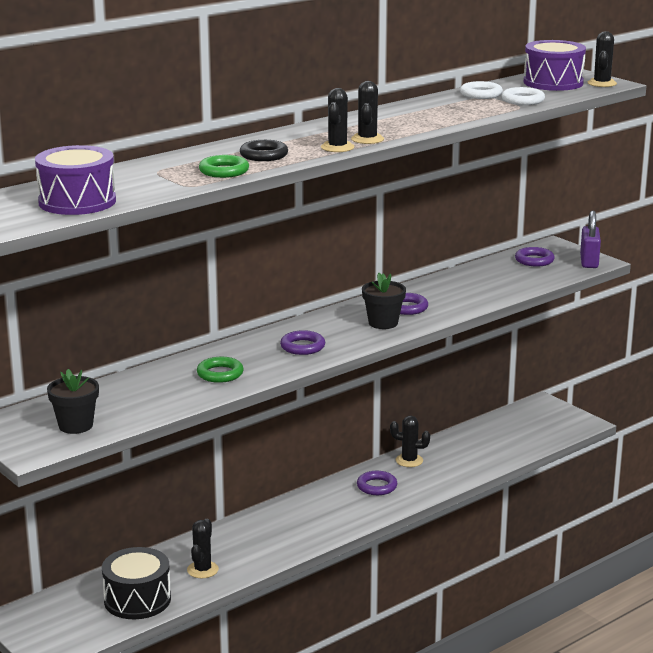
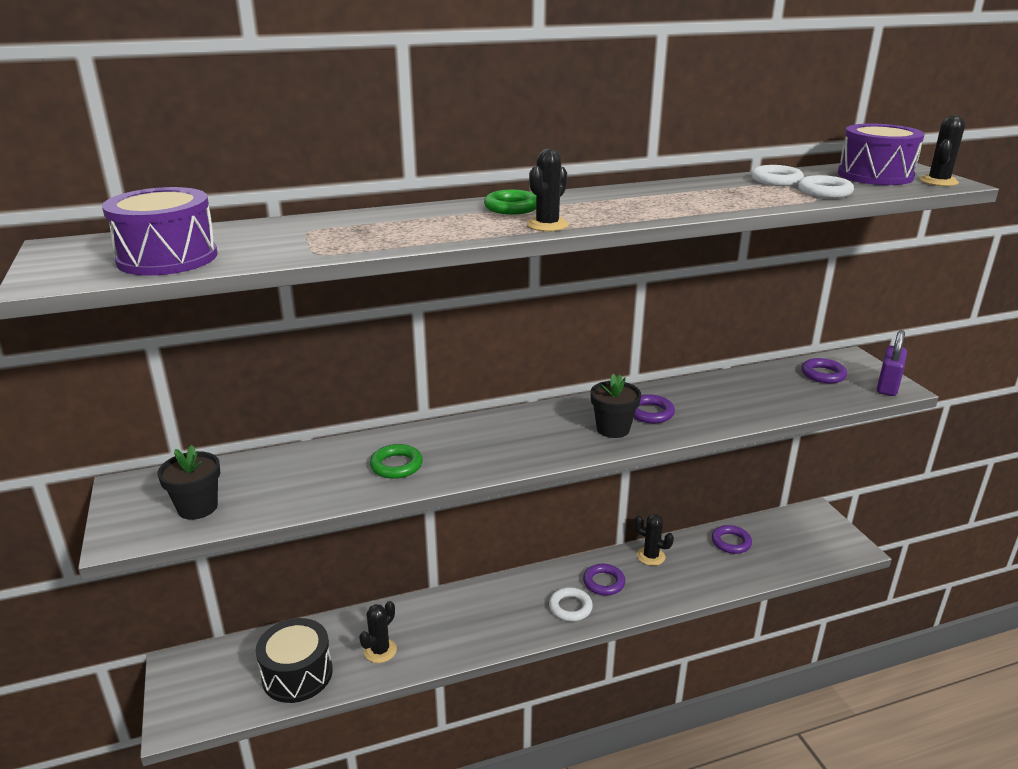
camera: 20 degrees right, 5 degrees up
(224, 171) = (381, 239): green ring -> green ring (511, 207)
(264, 155) = (451, 225): black ring -> none
(302, 347) = (507, 445): purple ring -> purple ring (731, 542)
(356, 509) = (570, 607): none -> white ring
(367, 139) = (593, 219): black cactus -> none

